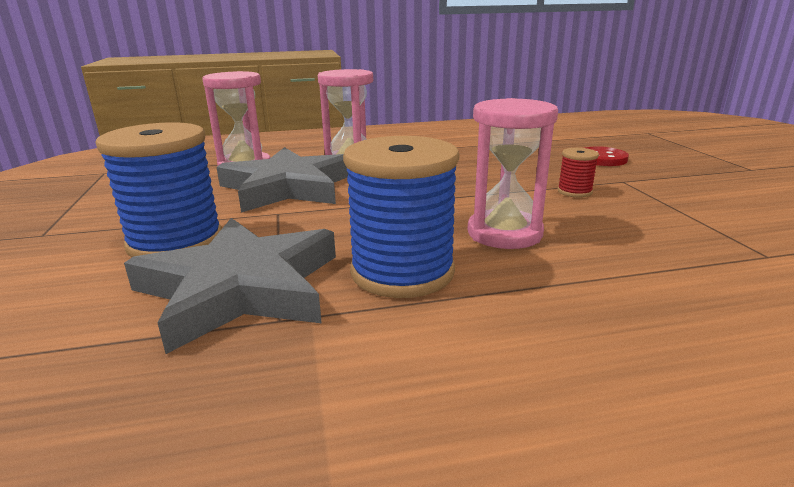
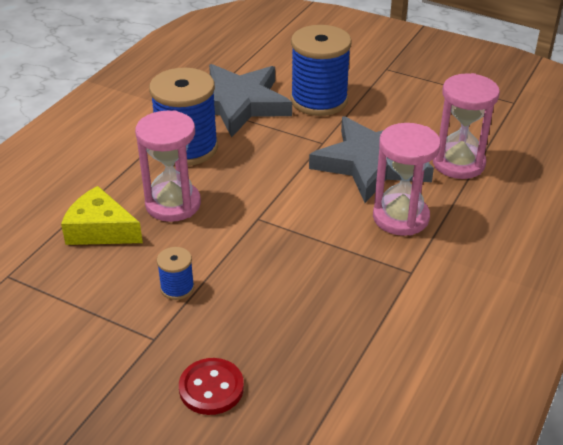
camera: 130 degrees right, 15 degrees up
(574, 192) = (177, 288): red spool -> blue spool
(615, 247) = (100, 230): none -> yellow cheese

